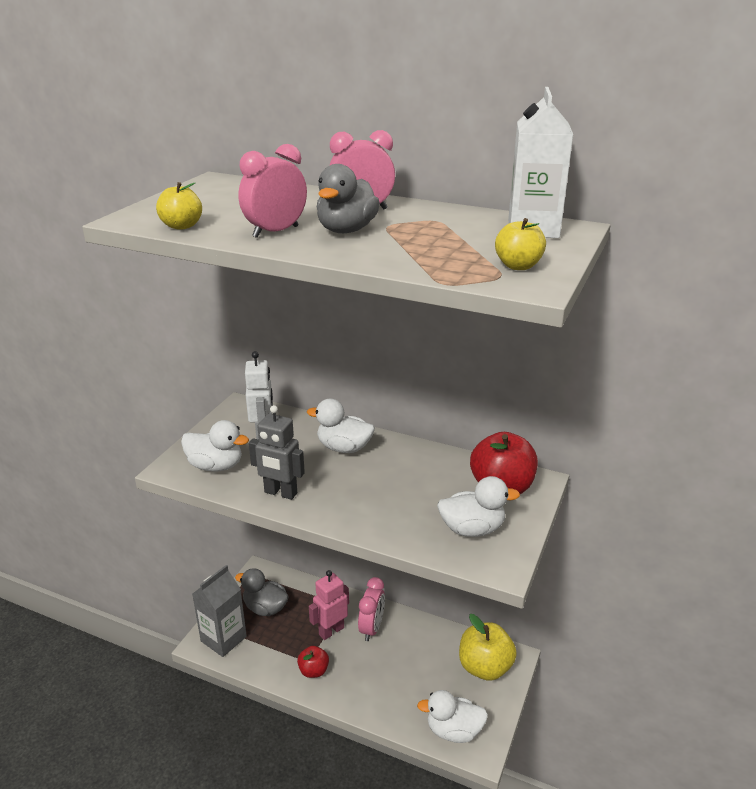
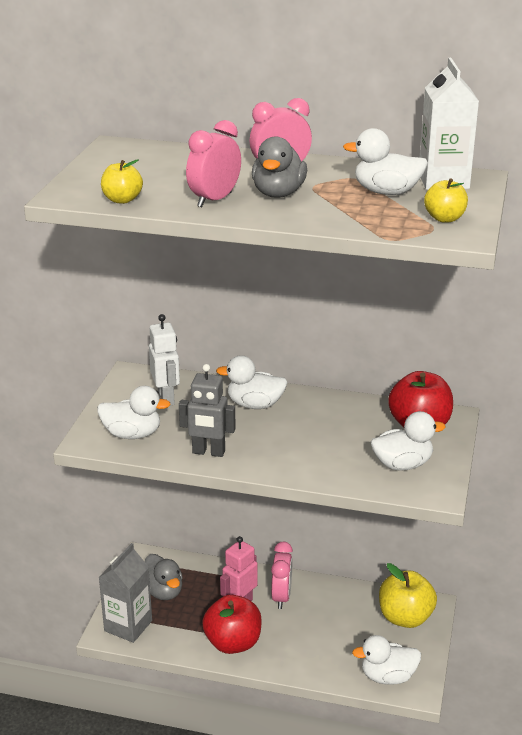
camera: 10 degrees left, 0 degrees up
(265, 608) = (163, 591): grey duck -> grey duck turned 135 degrees counterclockwise
(313, 671) = (233, 643): red apple -> red apple, size x1.80
(464, 236) = (386, 192): none -> white duck

